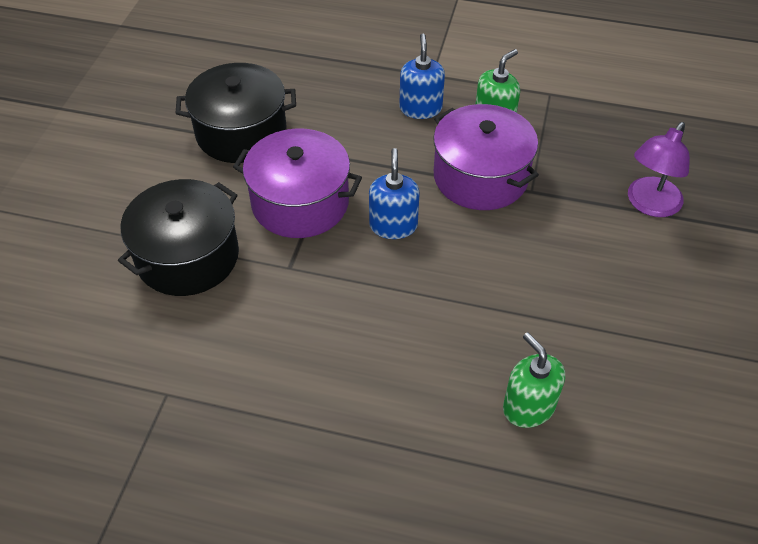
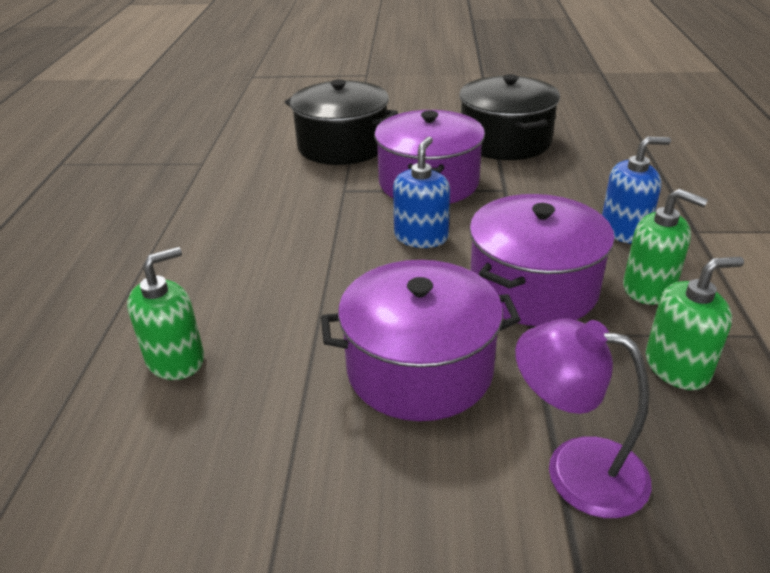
camera: 80 degrees right, 15 degrees down
(393, 225) = (421, 237): blue soap dispenser -> blue soap dispenser turned 60 degrees counterclockwise
(559, 257) = (419, 368): none -> purple pot
(573, 137) = (677, 367): none -> green soap dispenser

